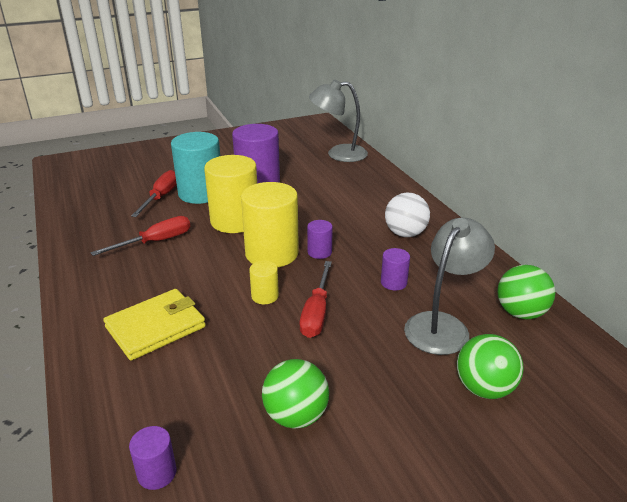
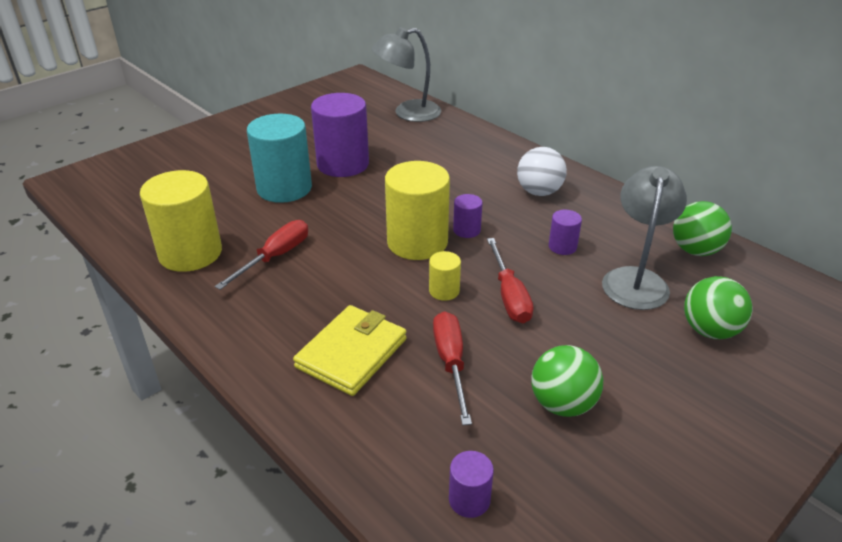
camera: 20 degrees left, 5 degrees up
(161, 197) = (239, 202): red screwdriver -> red screwdriver (451, 363)
(235, 221) = (349, 213): yellow cylinder -> yellow cylinder (190, 253)

